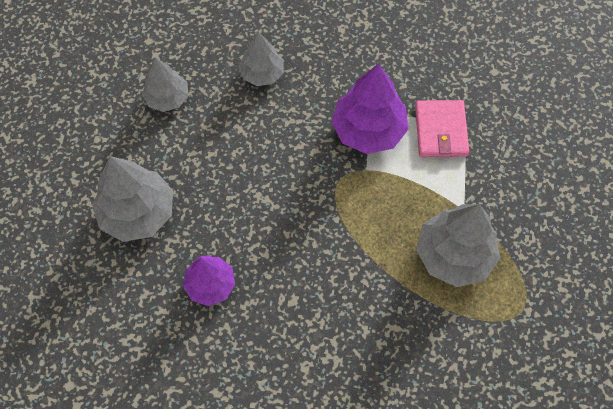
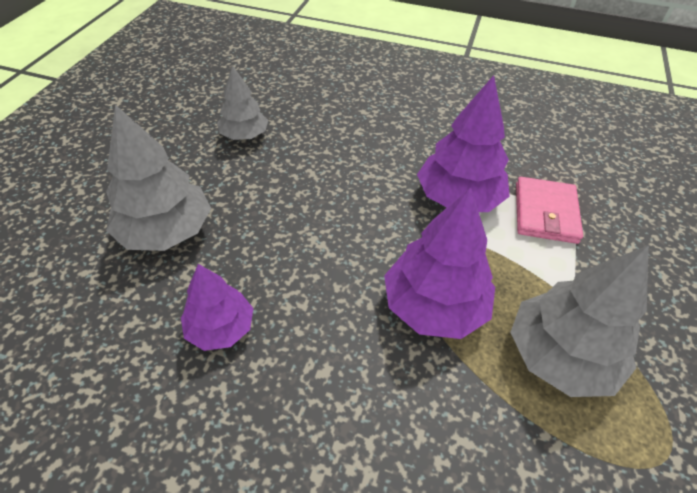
camera: 10 degrees right, 15 degrees down
(262, 73) = (350, 131): grey tree -> none
(361, 234) = (434, 306): none -> purple tree

